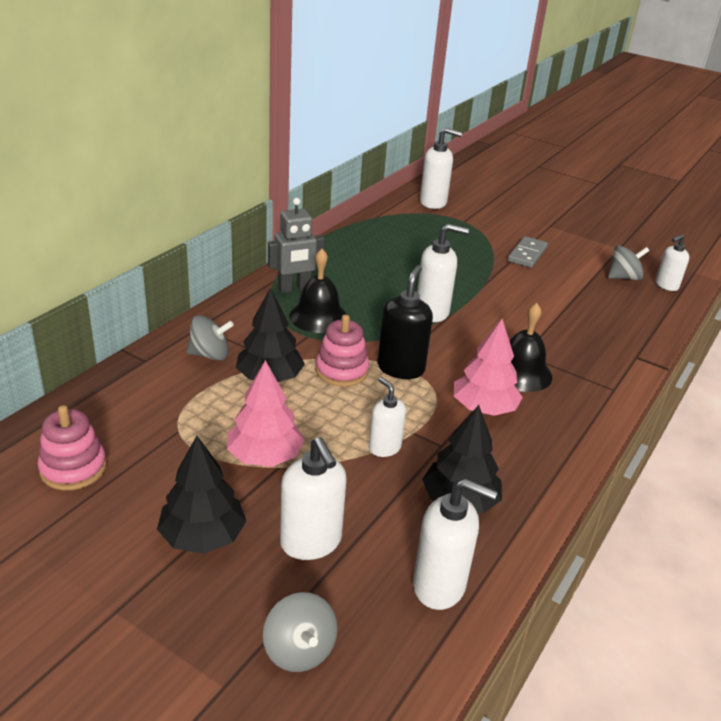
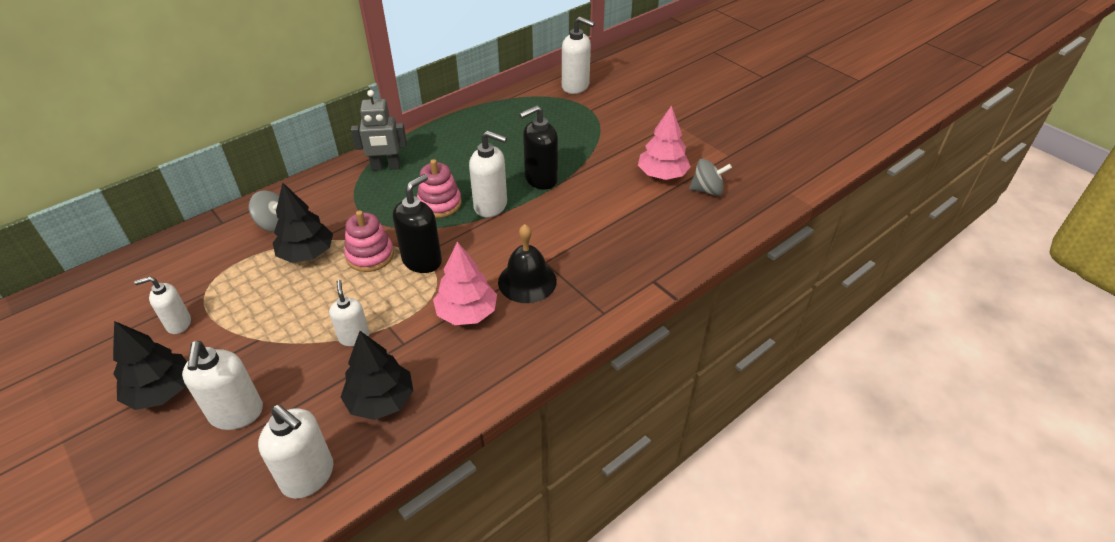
camera: 20 degrees right, 10 degrees up
(73, 468) = (110, 313): pink stacking toy -> pink stacking toy (439, 204)
(265, 456) = (254, 328): pink tree -> pink tree (662, 175)
(299, 650) = (165, 506): grey spinning top -> none
(318, 316) = (387, 198): black bell -> none
(463, 284) = (540, 179): none -> black soap dispenser
(527, 254) = (627, 153): grey domino -> none
(666, 285) = (746, 205): white soap dispenser -> white soap dispenser (178, 324)

